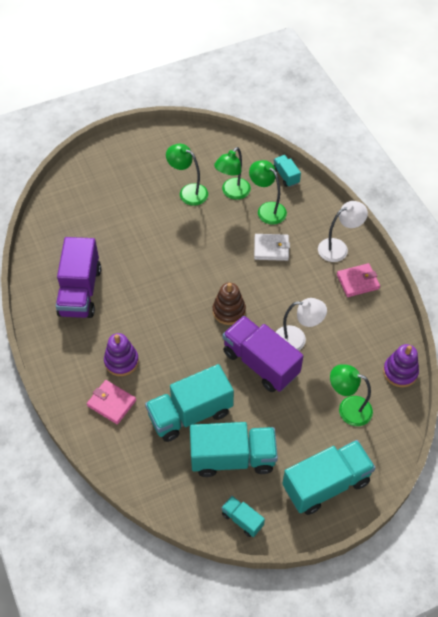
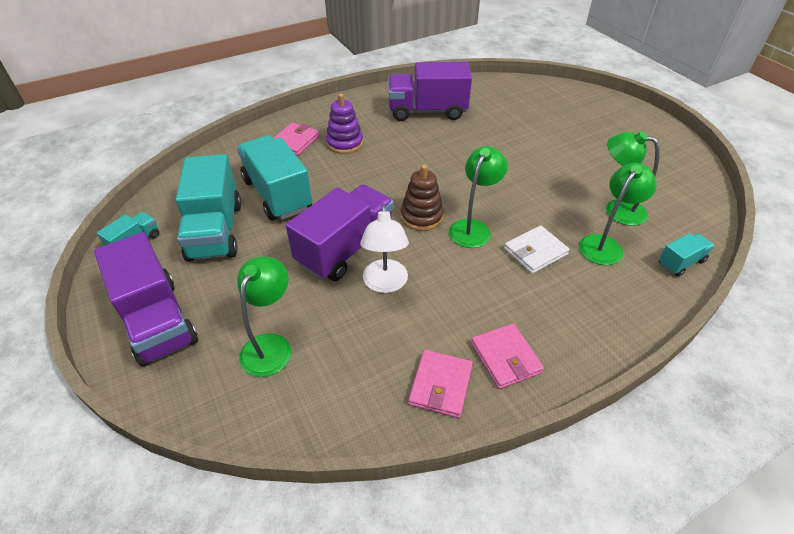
camera: 85 degrees right, 10 degrees down
(188, 192) = (597, 171): green lamp -> green lamp (473, 228)
(271, 249) = (535, 252): white wallet -> white wallet turned 60 degrees clockwise
(326, 484) = (157, 321): turquoise truck -> purple truck
(338, 248) = (566, 331): white lamp -> none
(377, 316) = (440, 385): none -> pink wallet
(400, 372) = (333, 419): purple stacking toy -> none

